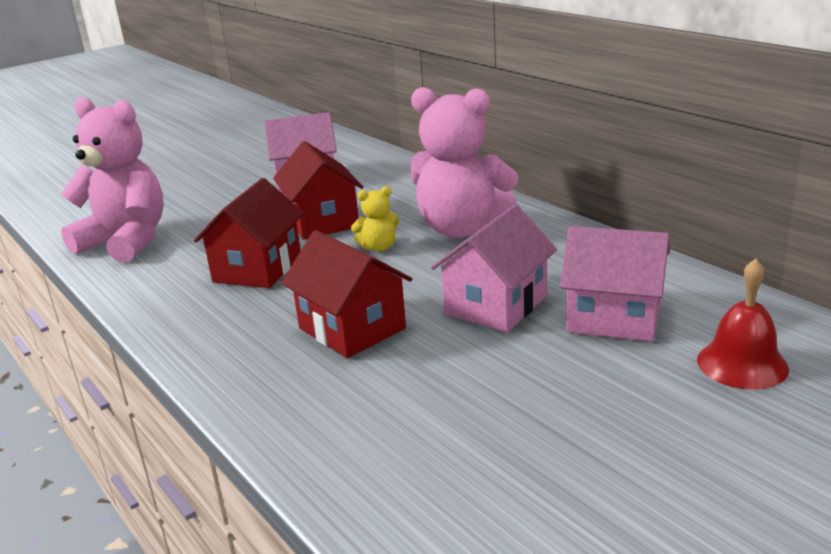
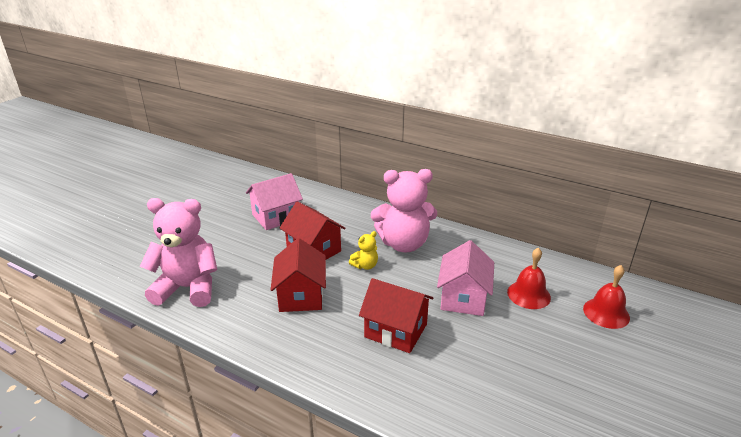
camera: 25 degrees left, 5 degrees up
(614, 317) = (528, 294): pink house -> red bell

